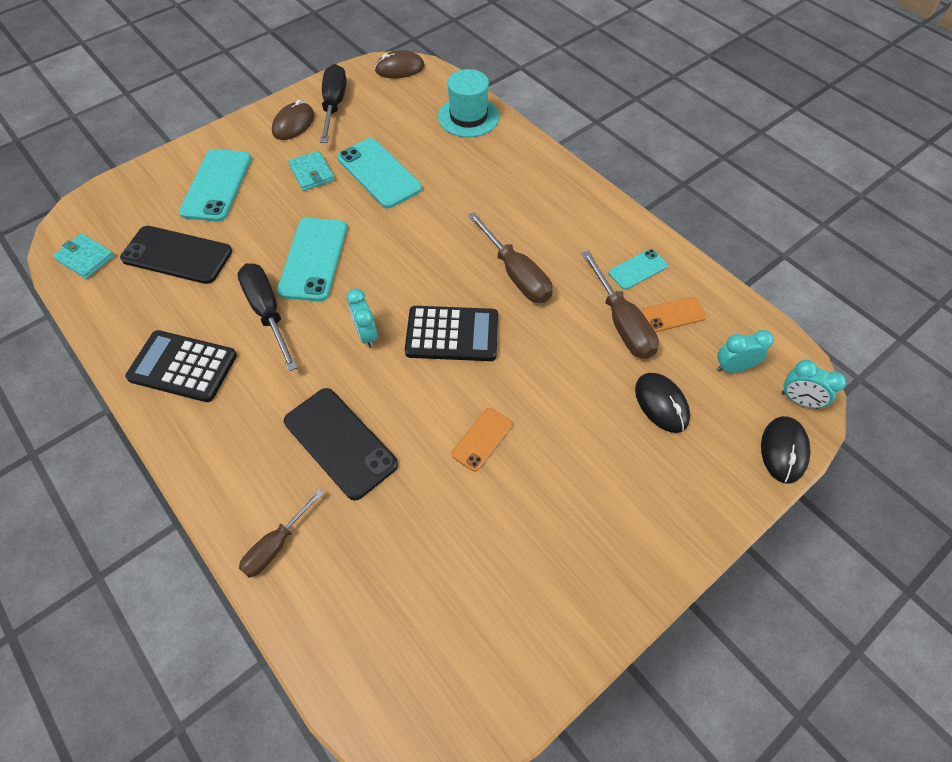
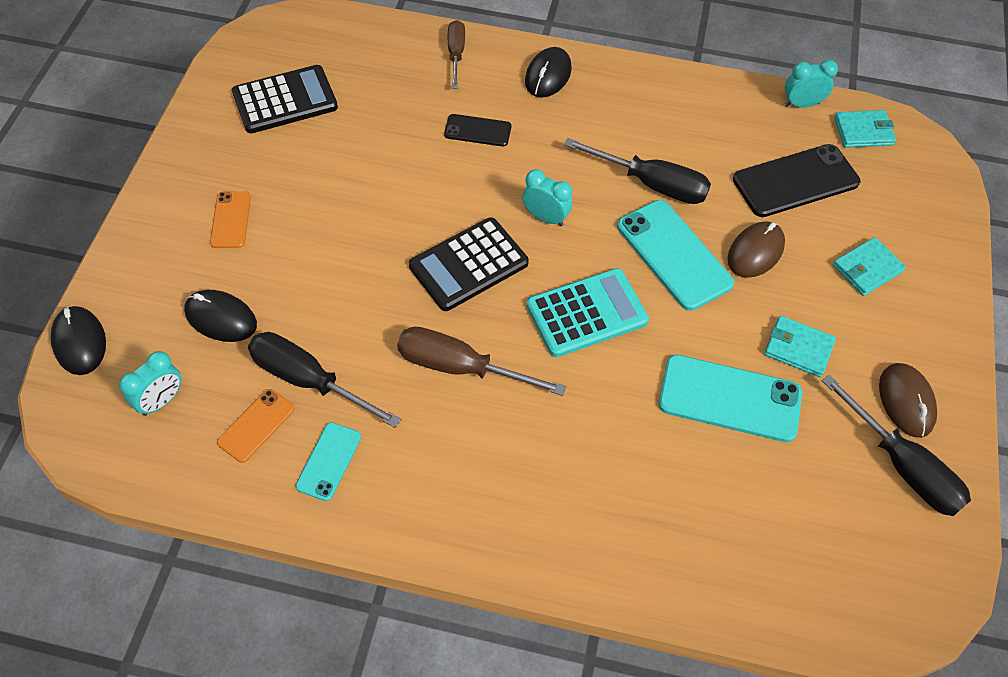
camera: 140 degrees right, 0 degrees up
(183, 366) = (661, 107): black calculator -> black calculator (285, 100)
(217, 185) = (867, 268): turquoise phone -> turquoise wallet
(227, 460) = (548, 75): none -> black mouse
(340, 442) = (477, 131): black phone -> black phone, size x0.55
(399, 68) = (911, 604): brown mouse -> brown mouse (755, 252)
(407, 258) = (586, 313): none -> turquoise calculator
(468, 117) = (724, 573): turquoise hat -> none
(482, 439) = (366, 196): orange phone -> orange phone (231, 220)
(622, 323) = (308, 380): brown screwdriver -> black screwdriver
(799, 400) = (77, 405): turquoise clock -> turquoise clock (801, 104)

